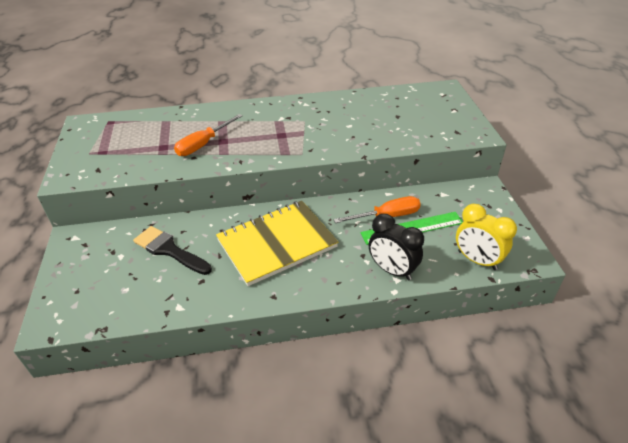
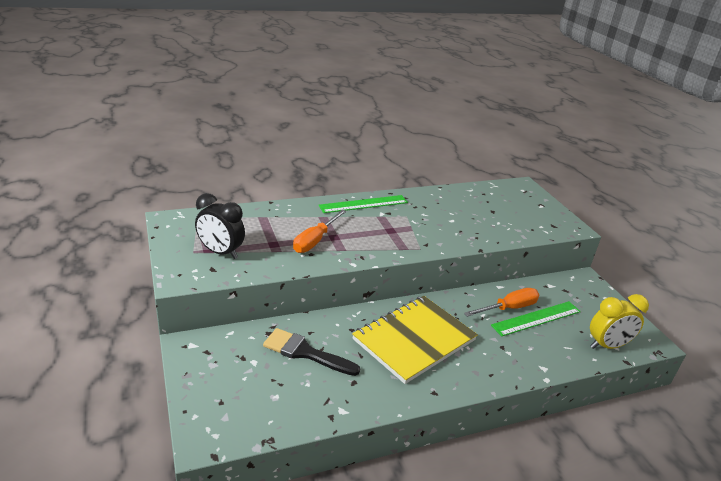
camera: 15 degrees left, 10 degrees down
(268, 108) = (363, 204): none -> green ruler
(392, 270) = (536, 359): black clock -> black clock (220, 252)
(477, 260) = (607, 345): yellow clock -> yellow clock turned 45 degrees counterclockwise

